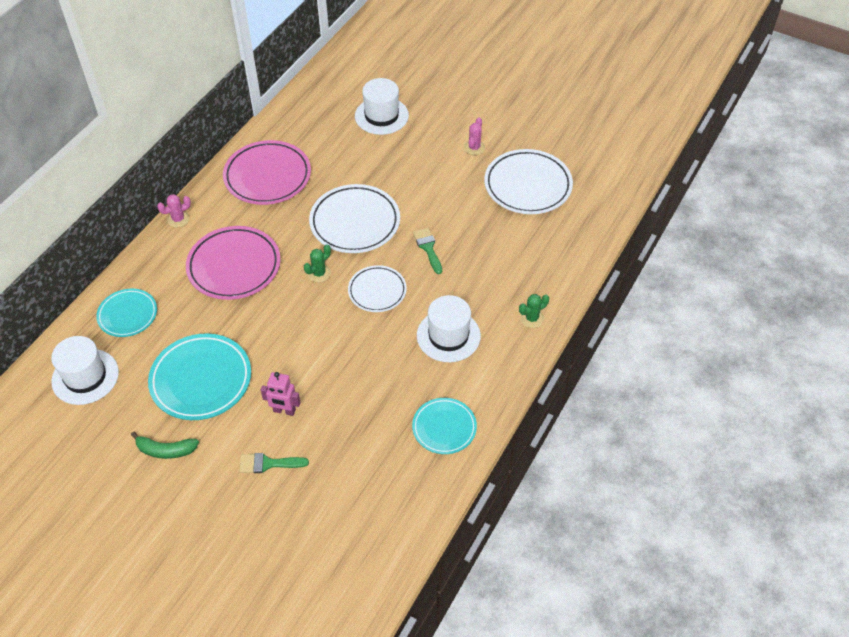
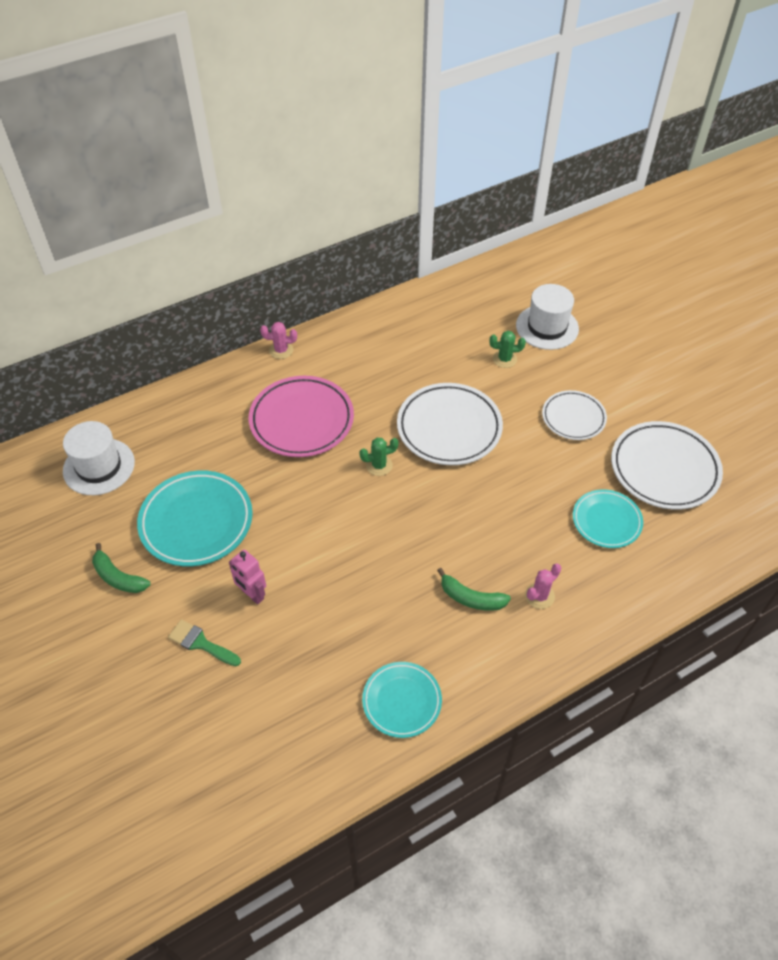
camera: 30 degrees right, 0 degrees up
(128, 315) = (175, 424): turquoise plate -> turquoise plate (606, 521)
(267, 176) = (392, 343): pink plate -> none
(377, 291) = (426, 512): white plate -> white plate (573, 418)
(428, 248) = (509, 489): green brush -> none
(448, 336) = (471, 598): white hat -> green banana
(474, 148) = (627, 401): pink cactus -> pink cactus (539, 596)
(532, 318) = (577, 624): green cactus -> green cactus (504, 359)

